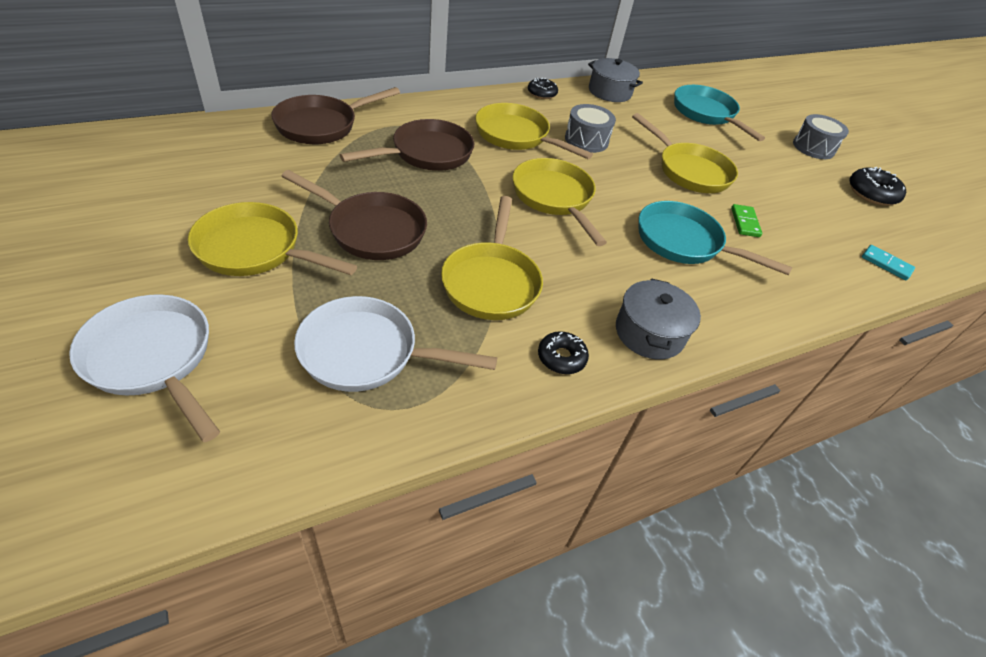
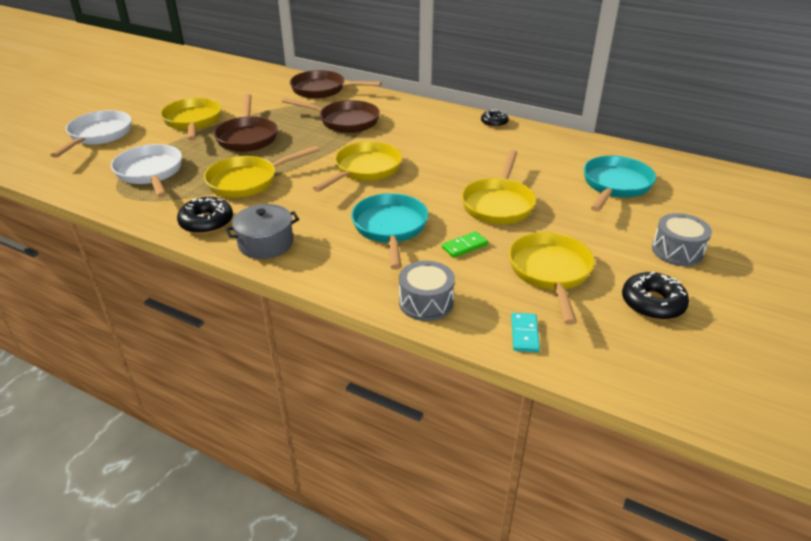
camera: 60 degrees right, 10 degrees down
(516, 136) = (417, 135): yellow pan -> yellow pan (550, 272)
(561, 357) = (206, 222): black donut -> black donut, size x1.53
(586, 140) = (461, 156): grey drum -> grey drum (426, 302)
(609, 92) = (555, 141): grey pot -> none

